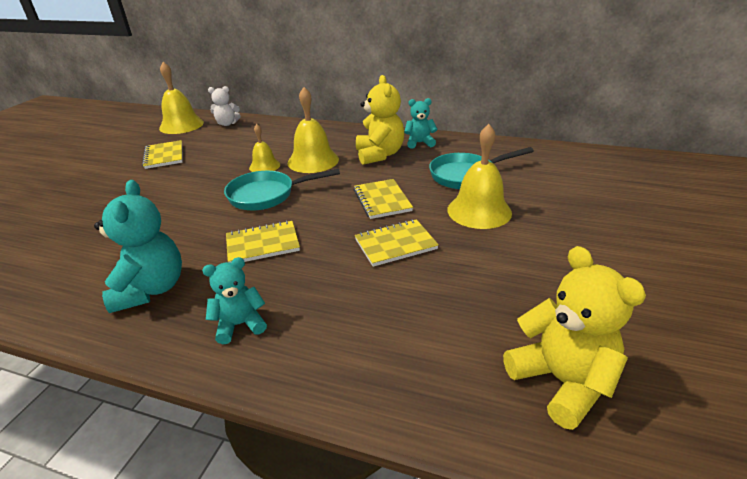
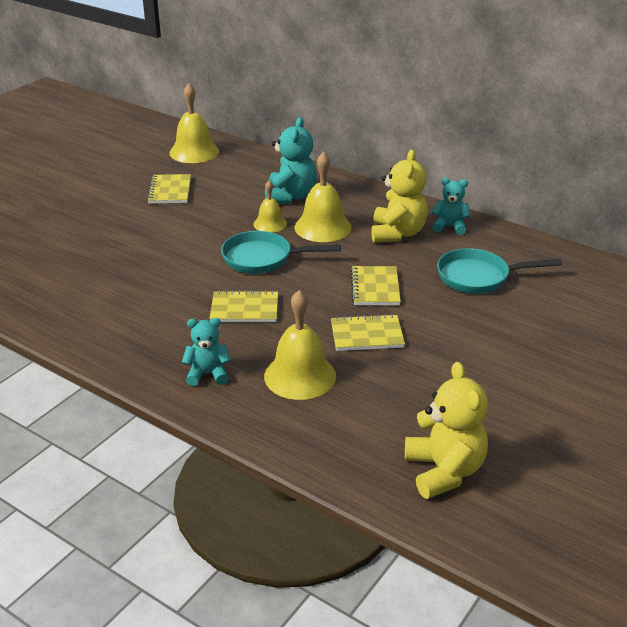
camera: 15 degrees right, 0 degrees up
(151, 289) = (141, 329): turquoise teddy bear -> turquoise teddy bear (290, 196)
(227, 124) = (244, 159): white teddy bear -> none
(479, 211) = (467, 319): yellow bell -> yellow bell (300, 376)

